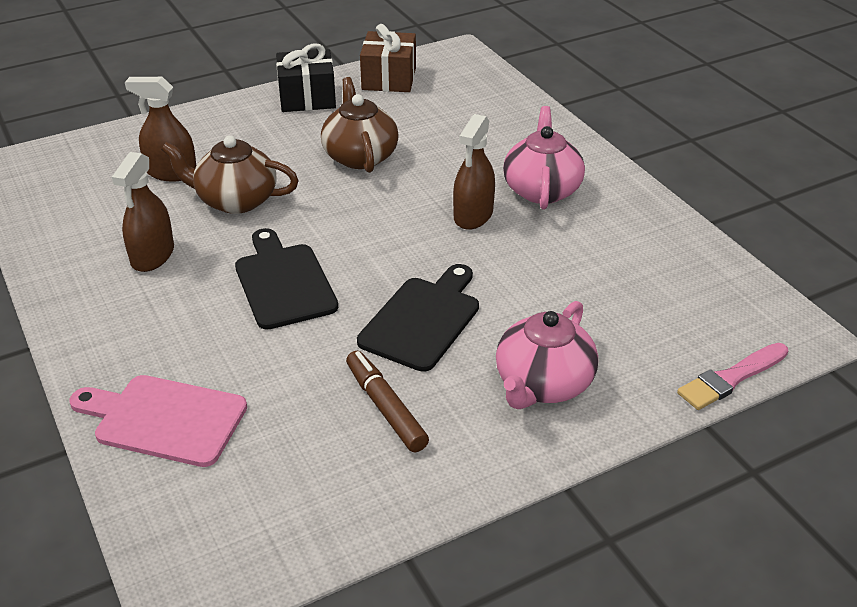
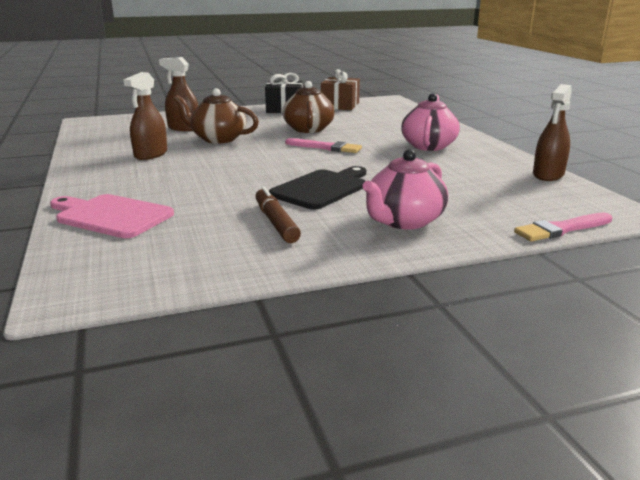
camera: 10 degrees right, 15 degrees down
(283, 282) = (231, 168): black cutting board -> none
(400, 210) = (326, 147): none -> pink brush
(473, 215) = (376, 152): brown spray bottle -> brown spray bottle (548, 175)

